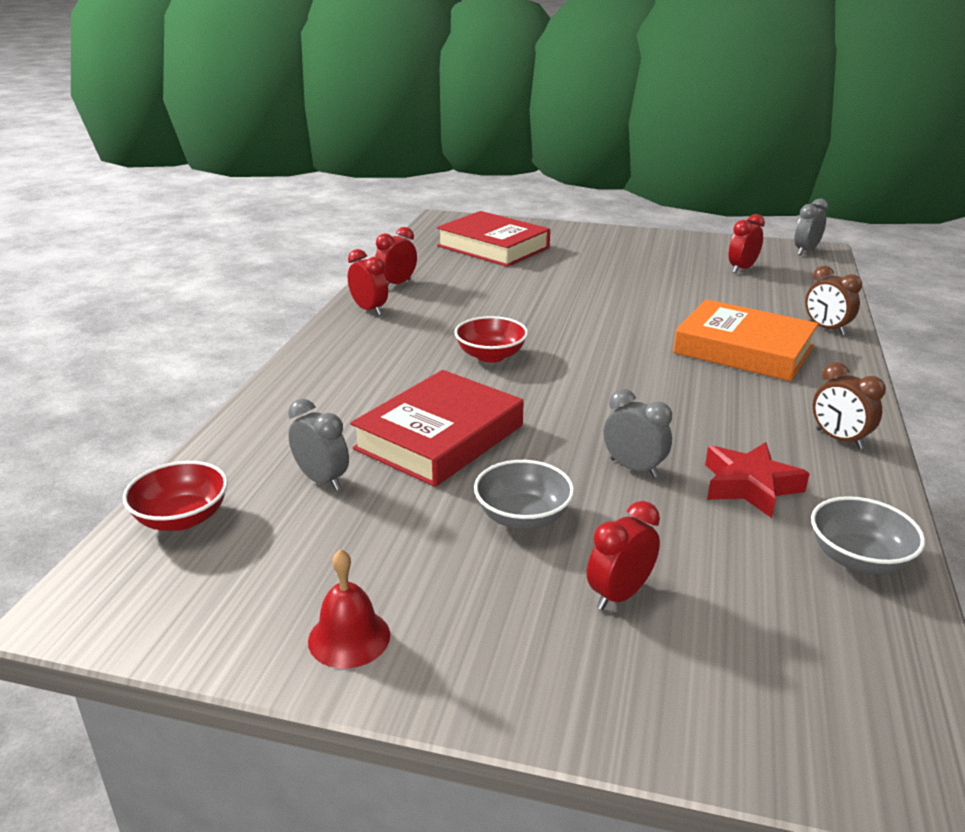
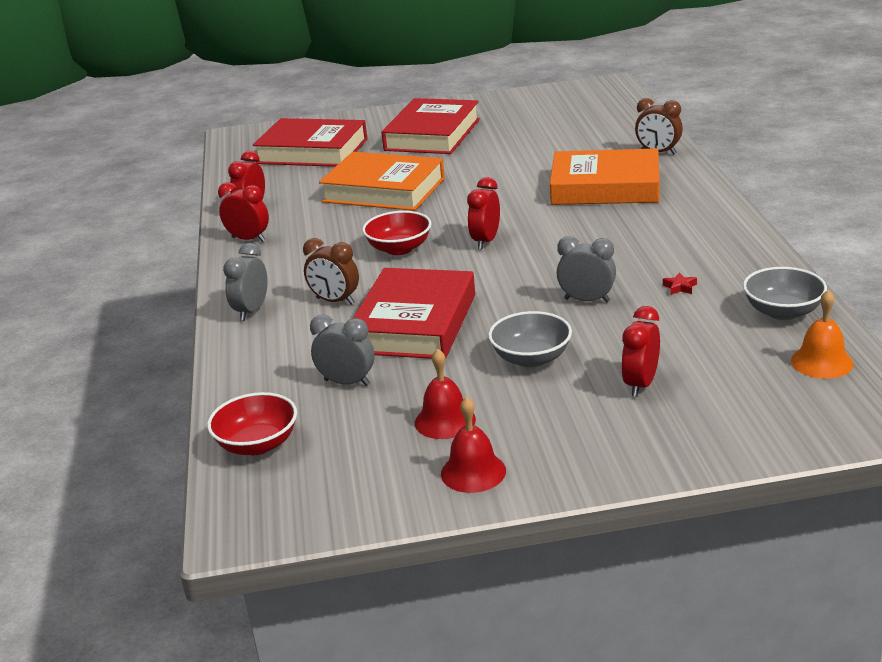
camera: 20 degrees left, 0 degrees up
(375, 560) = (445, 421): none -> red bell
(524, 297) = (384, 190): none -> orange book
(611, 257) = (432, 135): none -> red book
(742, 269) = (555, 117): red clock -> red clock (485, 241)
(749, 486) = (680, 287): red star -> red star, size x0.41
(805, 251) = (598, 87): grey clock -> grey clock (251, 311)
(839, 439) = (721, 236): brown clock -> brown clock (335, 301)
(870, 648) = (822, 362): none -> orange bell

